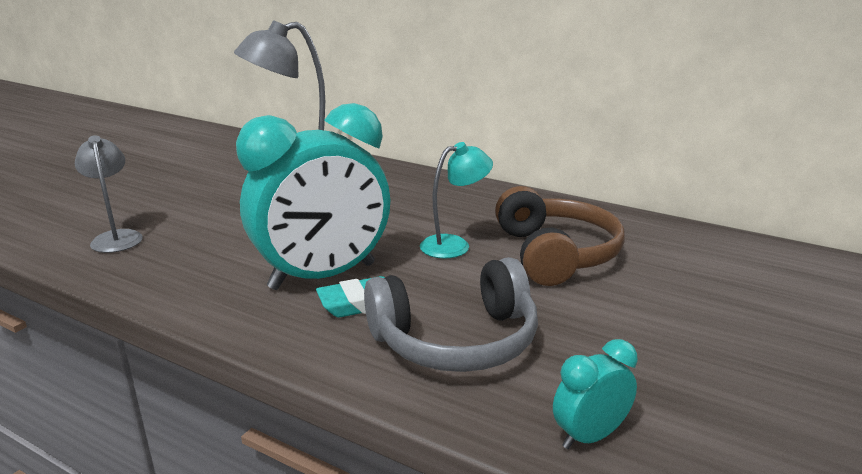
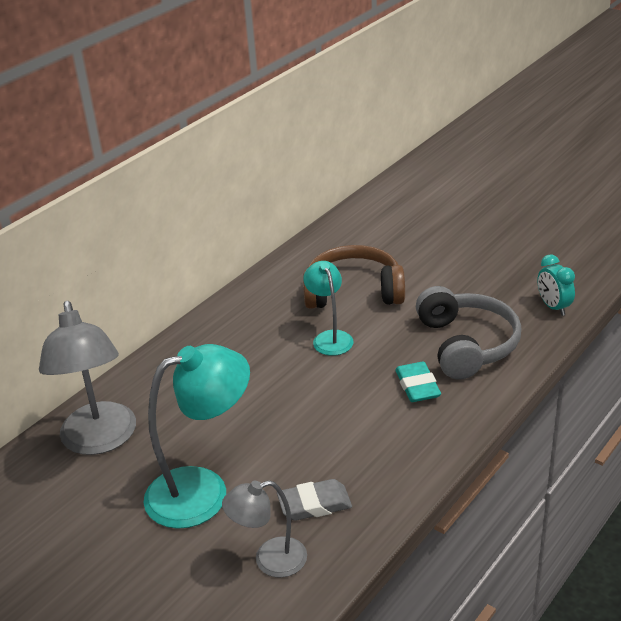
camera: 80 degrees left, 10 degrees up
(178, 252) = (314, 504): none -> grey eraser
(220, 205) = (203, 491): none -> turquoise lamp
(323, 276) = (374, 407): turquoise clock -> none

